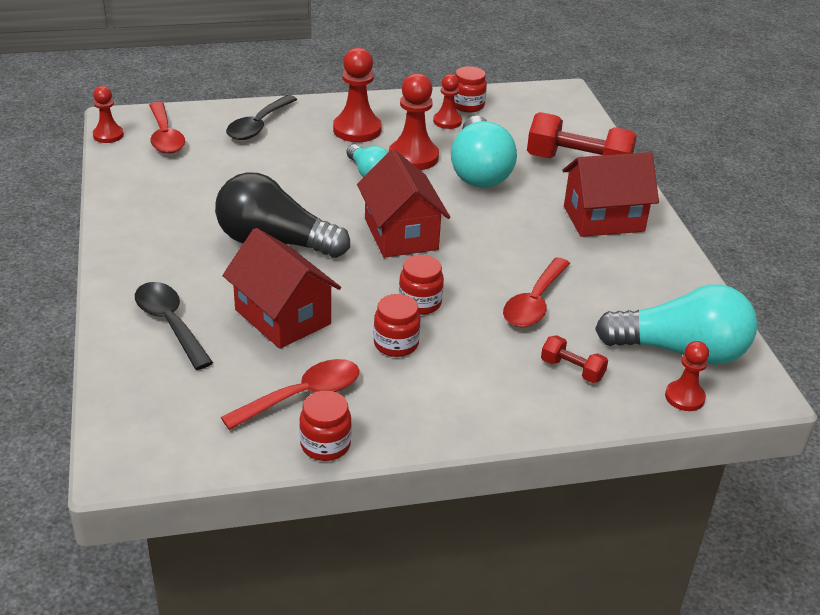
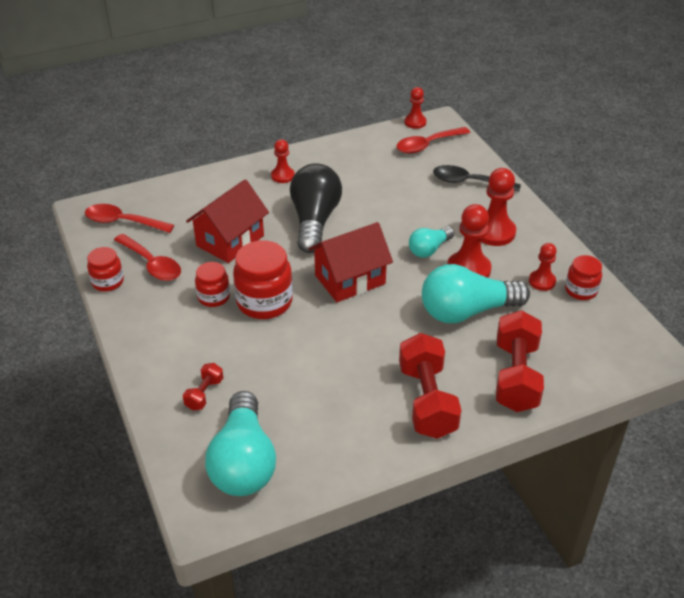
camera: 80 degrees right, 5 degrees up
(170, 323) = (211, 197): black spoon -> none
(420, 303) = (264, 302): red jar -> red jar, size x1.71
(534, 303) = (283, 365): red spoon -> red spoon (123, 222)
(603, 219) = (427, 400): red house -> red dumbbell
(684, 397) = (184, 465): red pawn -> red pawn (282, 176)

